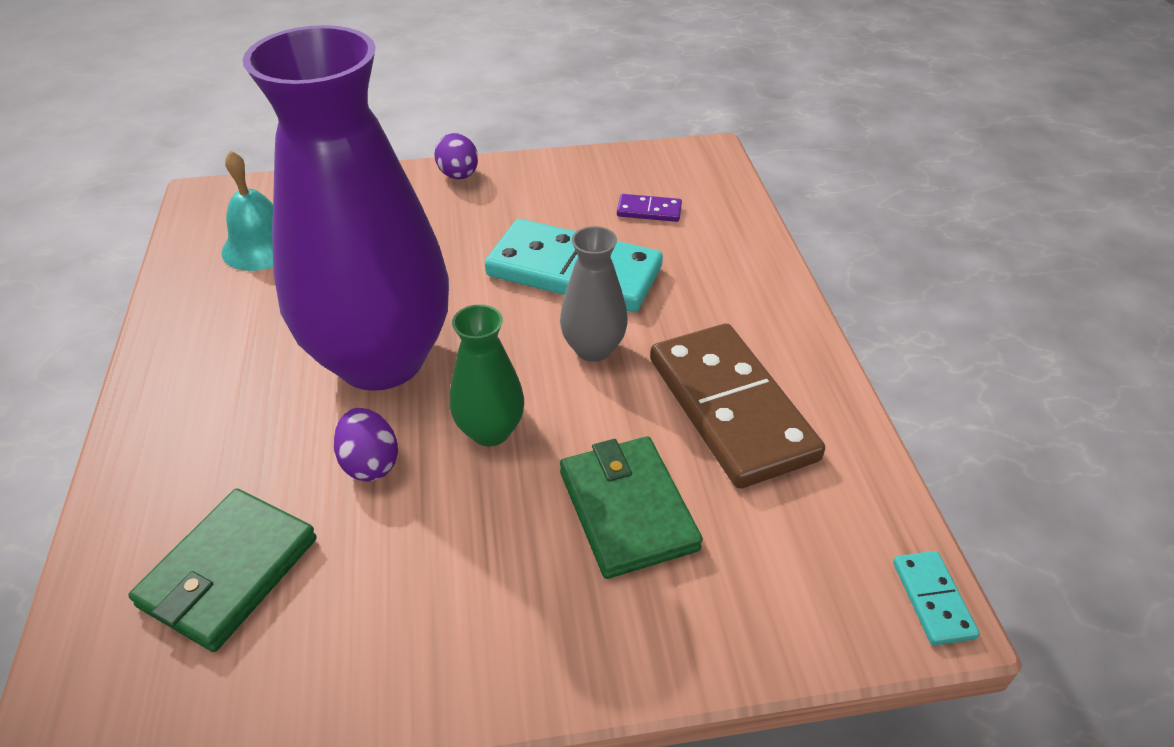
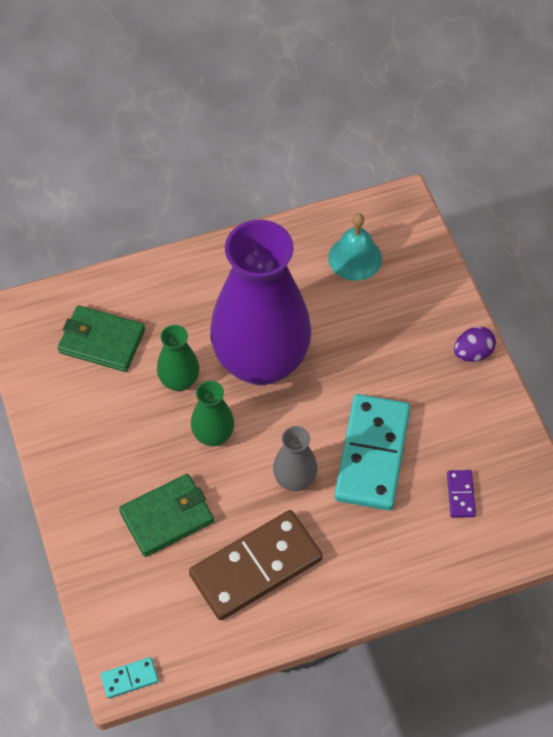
camera: 80 degrees right, 15 degrees up
(370, 463) = (179, 381): purple egg -> green vase

